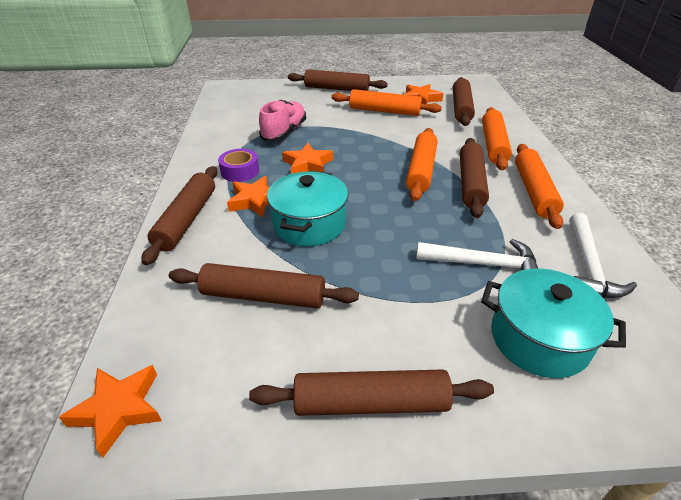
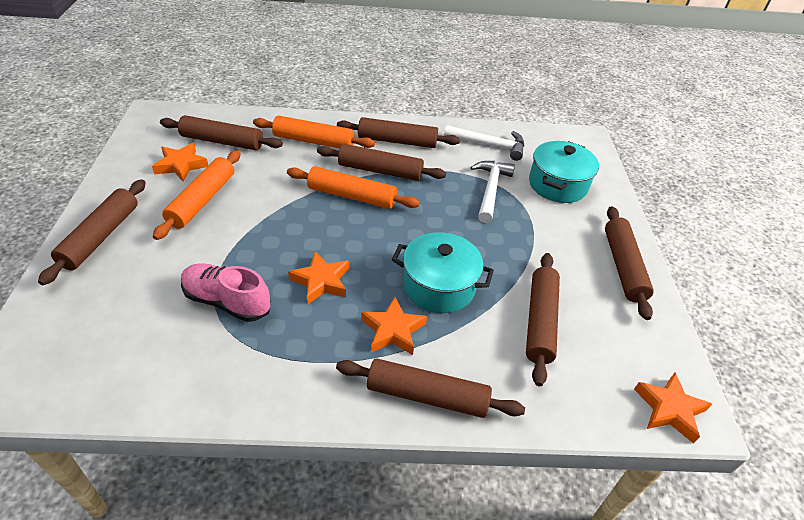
camera: 90 degrees left, 5 degrees up
(240, 171) = (324, 348): purple tape -> none
(533, 191) = (397, 141): orange rolling pin -> brown rolling pin

